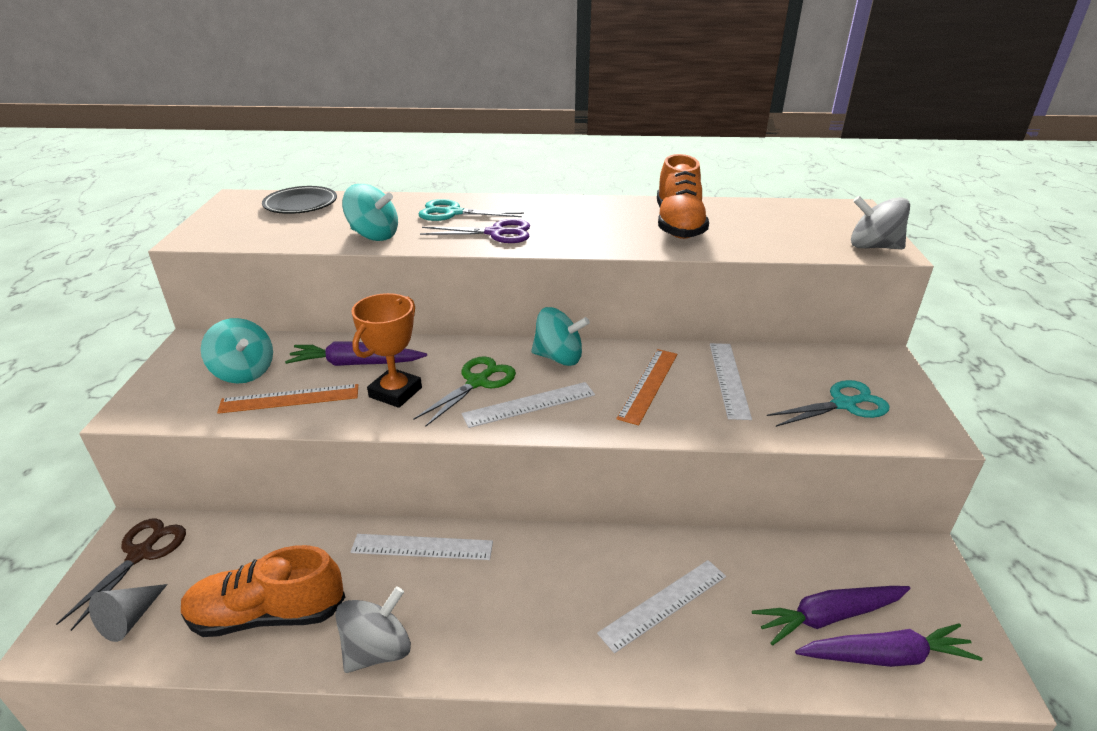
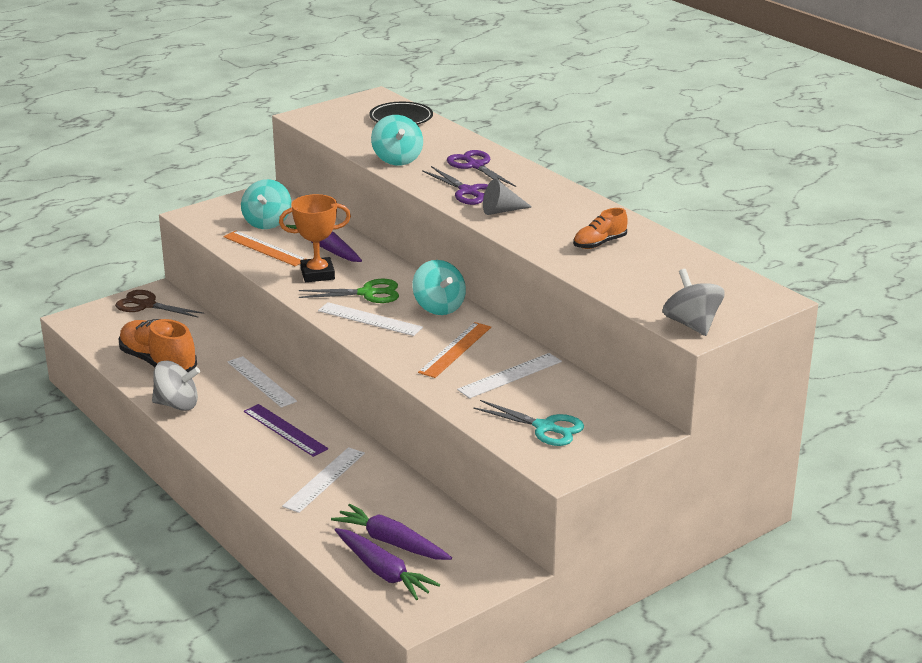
camera: 50 degrees right, 5 degrees down
(130, 618) = (109, 328): grey cone -> grey cone (502, 211)
(141, 554) = (146, 305): brown scissors -> brown scissors turned 135 degrees counterclockwise
(453, 213) = (475, 166): turquoise scissors -> purple scissors
(536, 581) = (285, 430): none -> purple ruler
(649, 385) = (455, 349): orange ruler -> orange ruler turned 45 degrees counterclockwise
(663, 604) = (324, 479): white ruler -> white ruler turned 75 degrees counterclockwise
(678, 224) = (599, 243): orange shoe -> orange shoe, size x0.57

